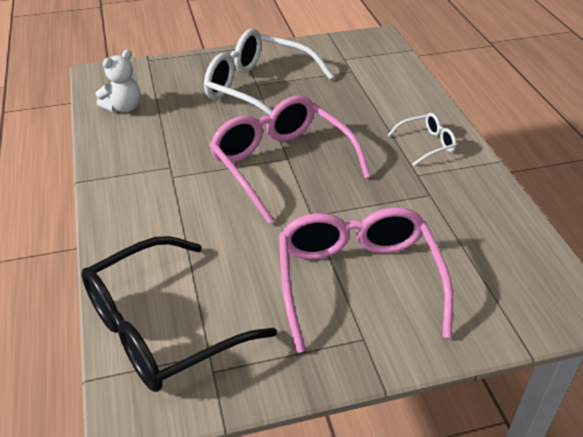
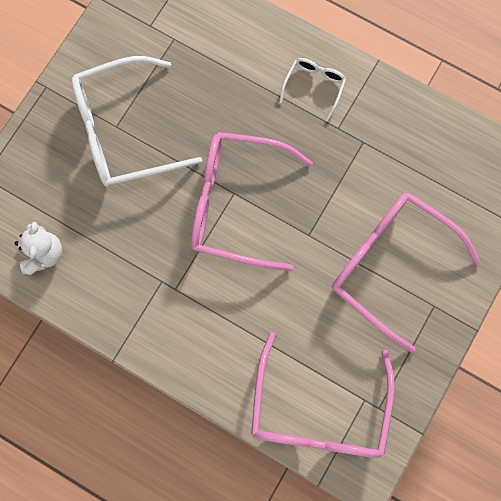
camera: 45 degrees left, 35 degrees up
(160, 329) = (319, 412): black glasses -> pink glasses

